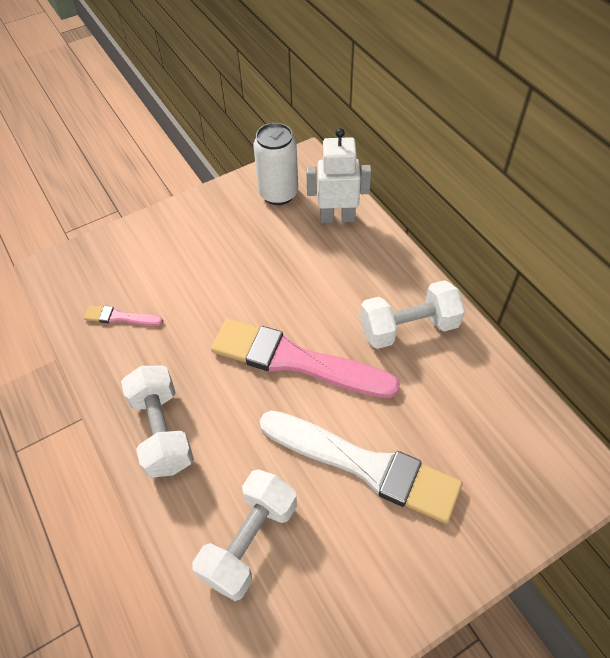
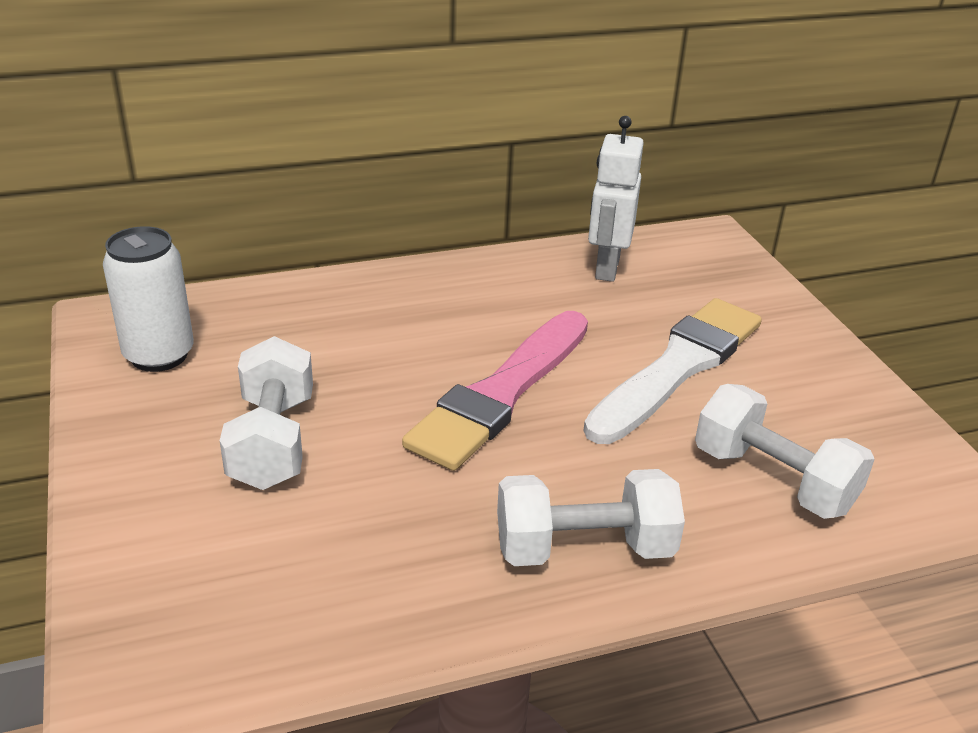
camera: 80 degrees left, 20 degrees down
(120, 317) = (322, 581): pink brush -> none
(337, 217) = (256, 311): white robot -> white robot (606, 268)
(408, 327) = (486, 295): white dumbbell -> white dumbbell (272, 442)

